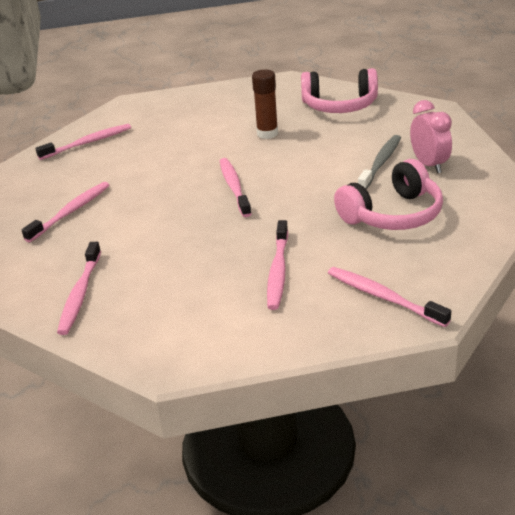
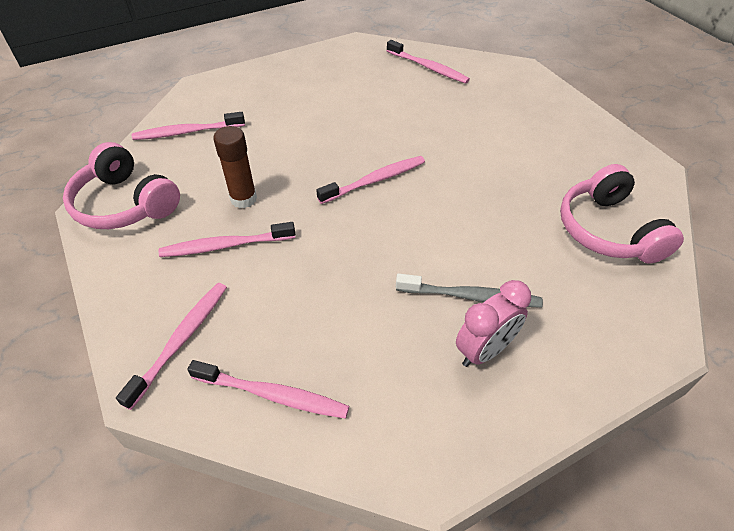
camera: 70 degrees right, 15 degrees up
(71, 212) = (307, 92): pink toothbrush -> pink toothbrush (273, 395)
(267, 134) = (500, 180): brown glue stick -> brown glue stick (243, 199)
(393, 214) = (348, 326): pink headphones -> pink headphones (125, 204)

